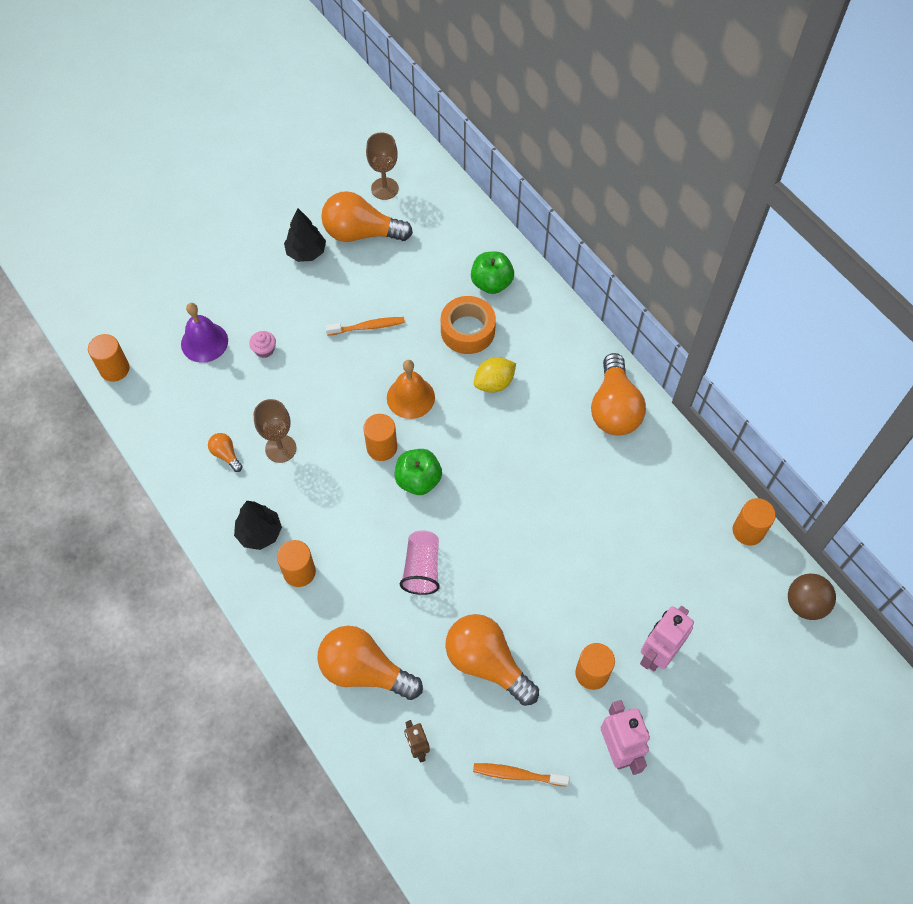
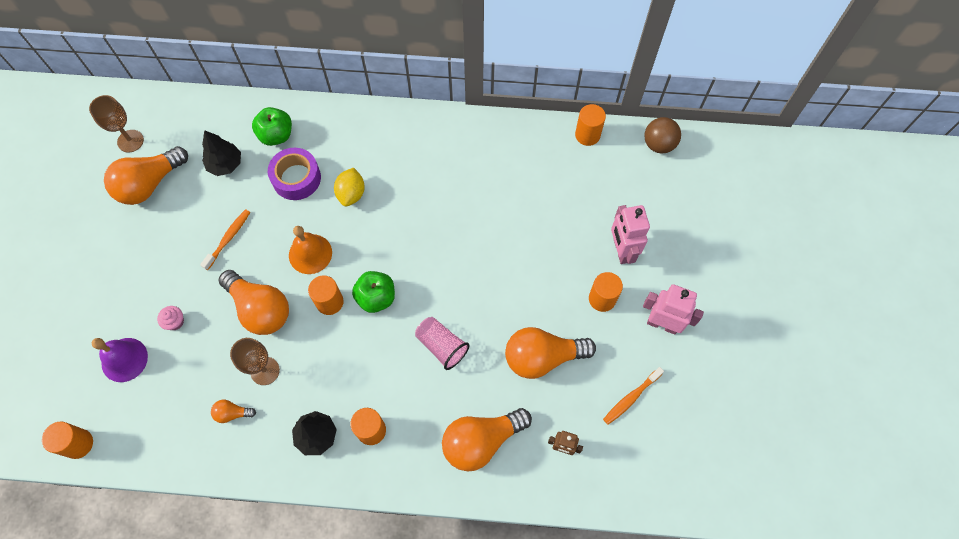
camera: 50 degrees left, 5 degrees up
(306, 252) = (125, 232): black tree -> black tree (225, 164)
(467, 330) = (296, 178): orange tape -> purple tape
(614, 408) = (438, 139): orange light bulb -> orange light bulb (260, 309)

